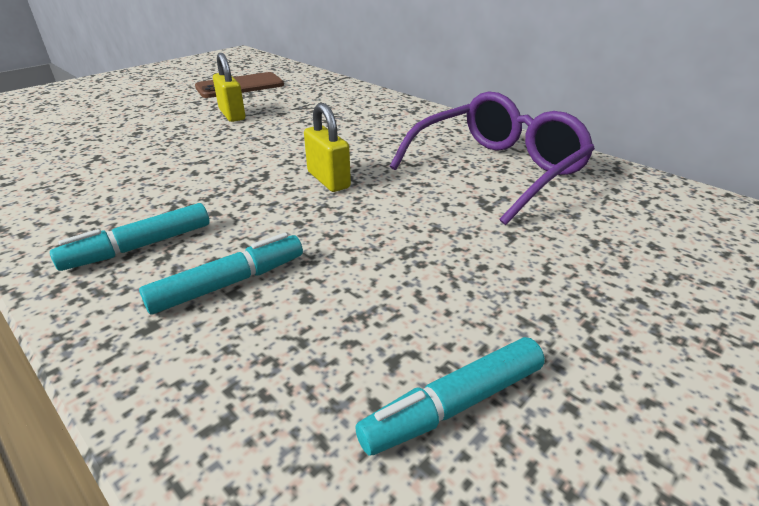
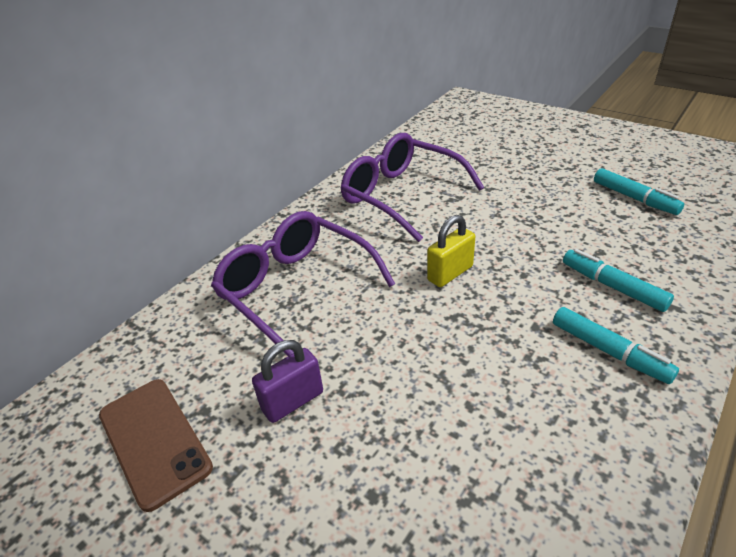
camera: 95 degrees left, 5 degrees up
(232, 115) = (293, 401): yellow padlock -> purple padlock
(349, 117) = (295, 289): none -> purple glasses

